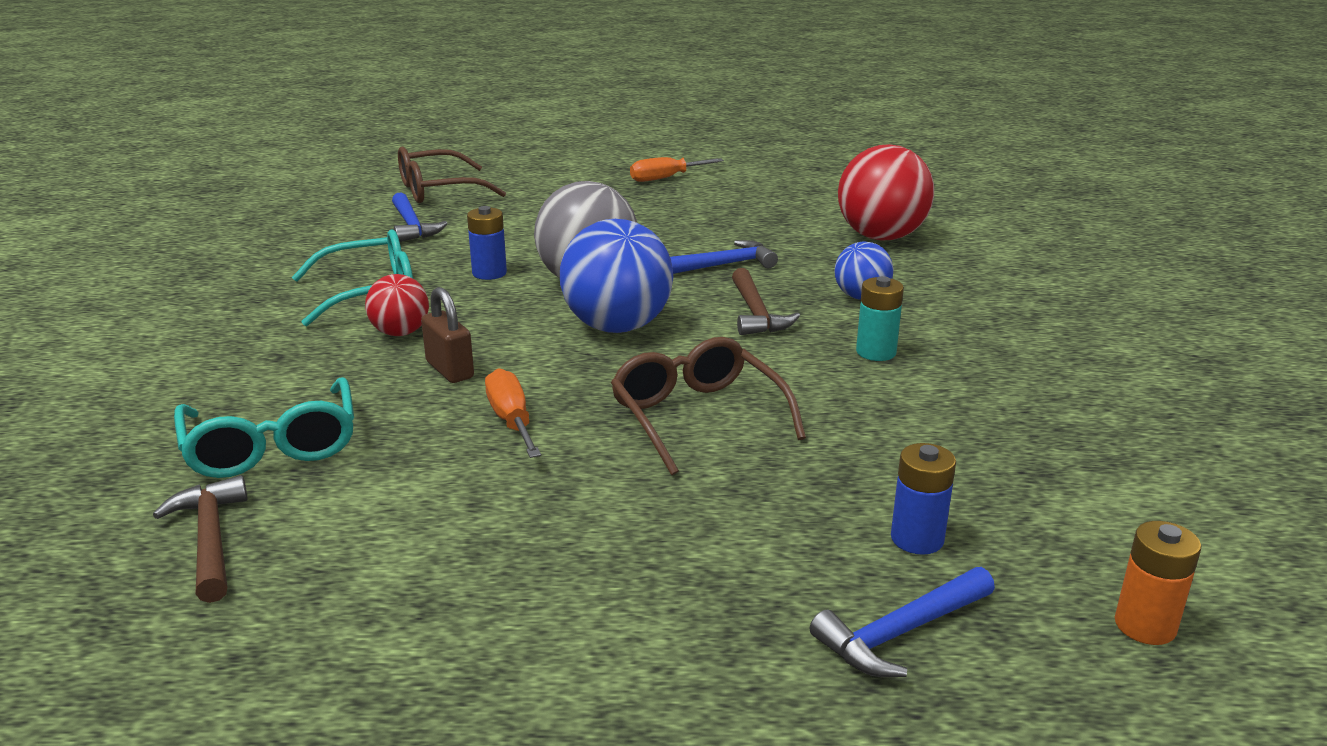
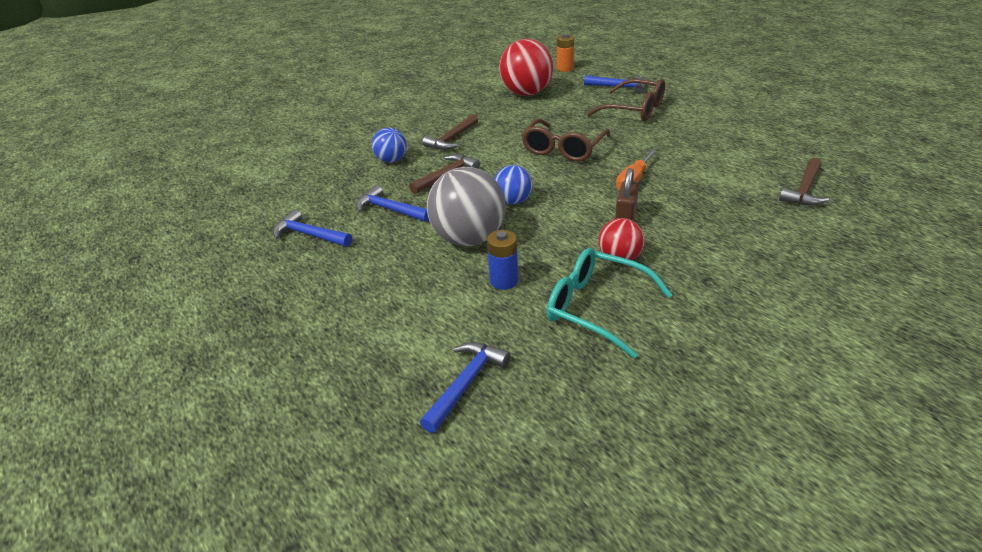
camera: 125 degrees left, 10 degrees up
(272, 446) = (752, 219): turquoise glasses -> none
(438, 190) = (356, 442): brown glasses -> brown glasses (634, 110)
(617, 327) = (513, 201): blue ball -> blue ball, size x0.55
(665, 178) = (212, 316): orange screwdriver -> none
(736, 224) = (309, 235): none -> blue hammer
(876, 352) = (452, 139): turquoise battery -> brown hammer
(881, 237) = (290, 183): red ball -> red ball (526, 93)
(917, 539) = (574, 96): blue battery -> none

